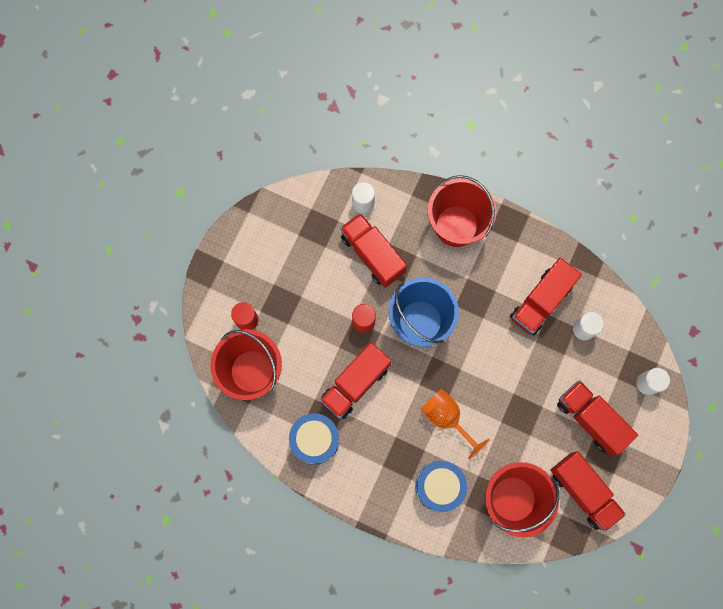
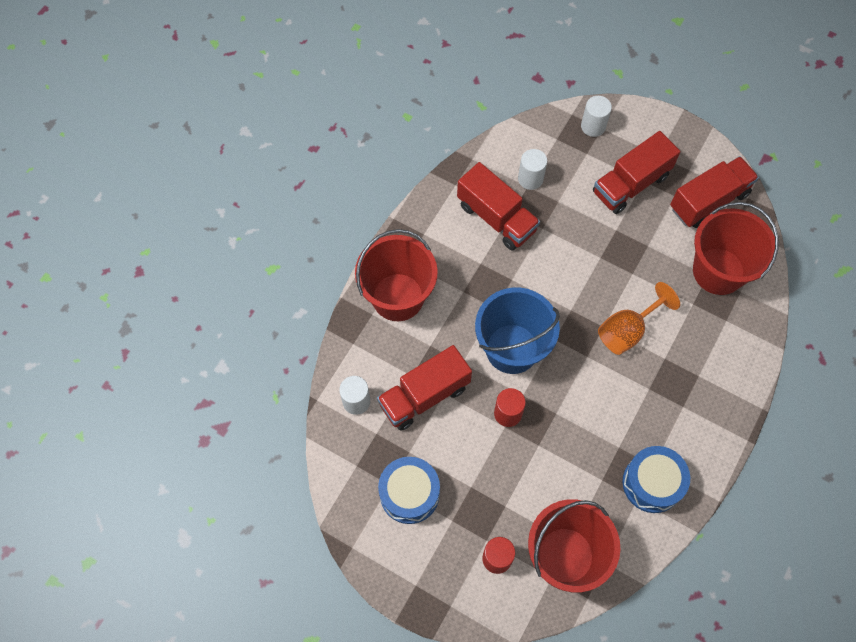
camera: 85 degrees left, 10 degrees down
(355, 384) = (584, 429): red truck -> none
(439, 486) = (706, 346): blue drum -> blue drum (409, 494)

